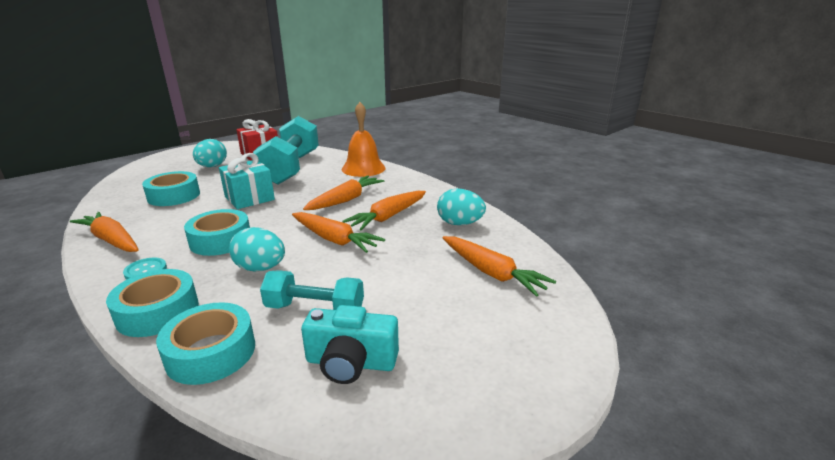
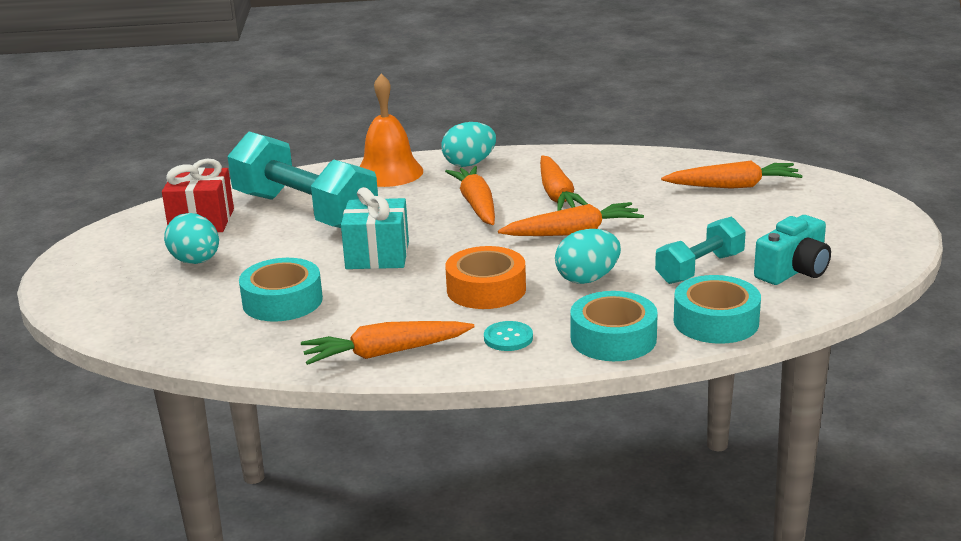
camera: 50 degrees left, 0 degrees up
(220, 240) = (486, 289): turquoise tape -> orange tape
(459, 223) = (624, 169): turquoise egg -> turquoise egg (469, 164)

